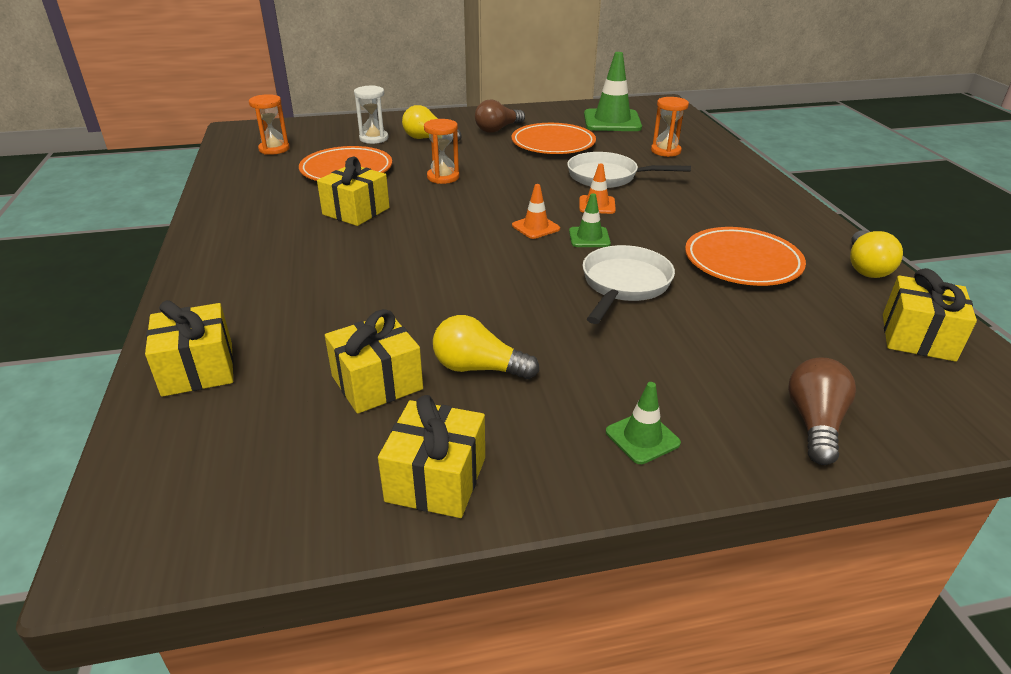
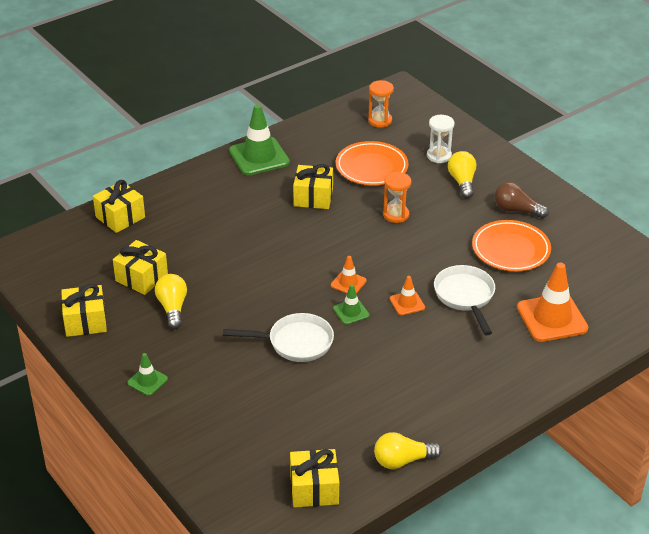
camera: 65 degrees right, 5 degrees up
(612, 121) = (600, 270): green traffic cone -> green traffic cone (259, 157)
(665, 151) = (552, 318): orange hourglass -> orange traffic cone
(742, 262) = (366, 394): orange plate -> none
(814, 423) = (193, 444): brown light bulb -> none

